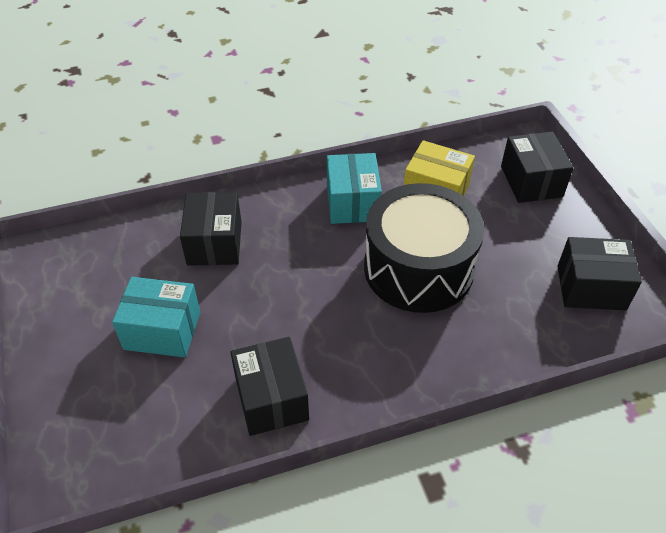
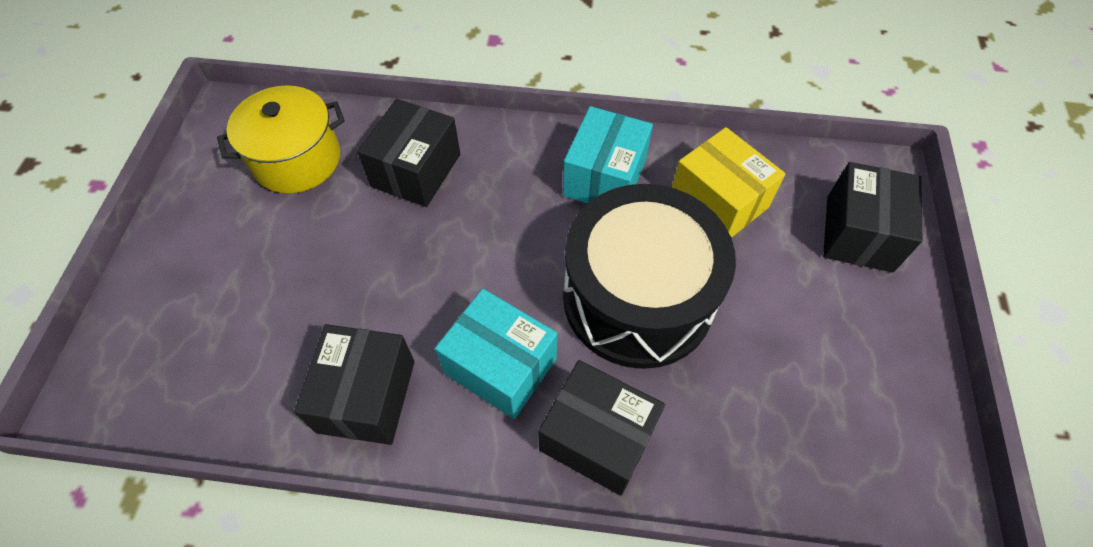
camera: 25 degrees right, 10 degrees up
(116, 267) = (297, 159): none -> yellow pot
(162, 330) = (299, 257): turquoise box -> turquoise box (500, 366)
(591, 288) = (860, 422): black box -> black box (597, 438)

